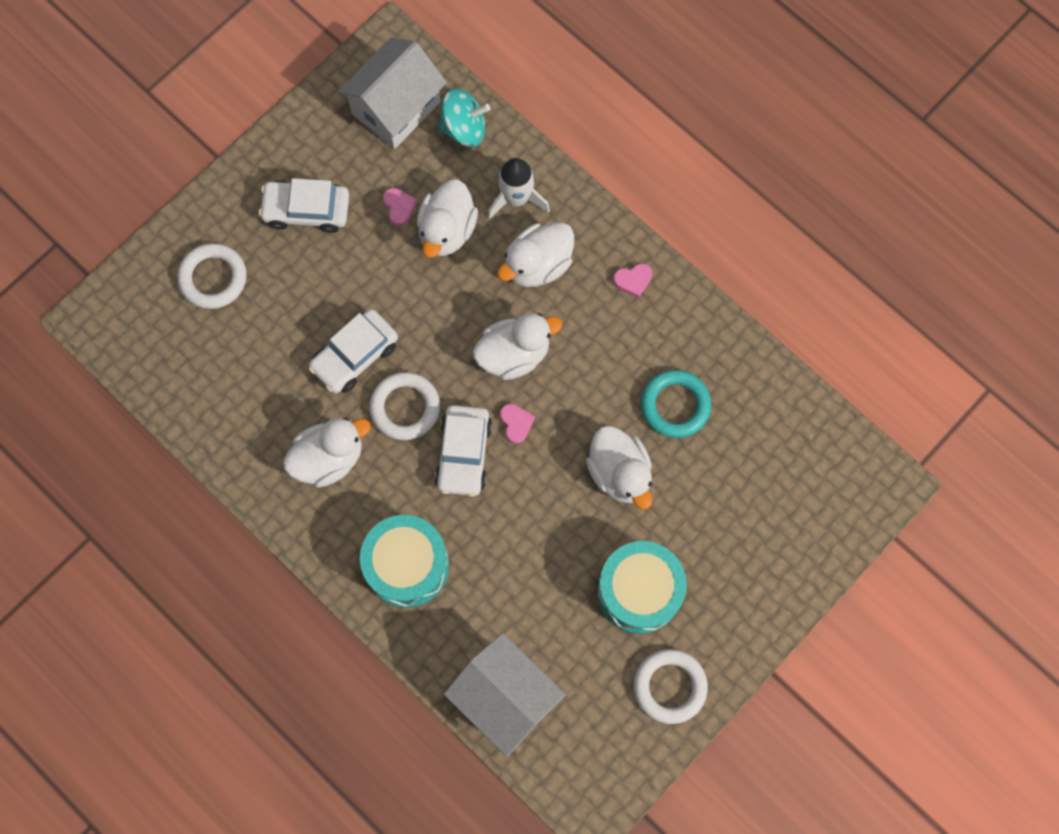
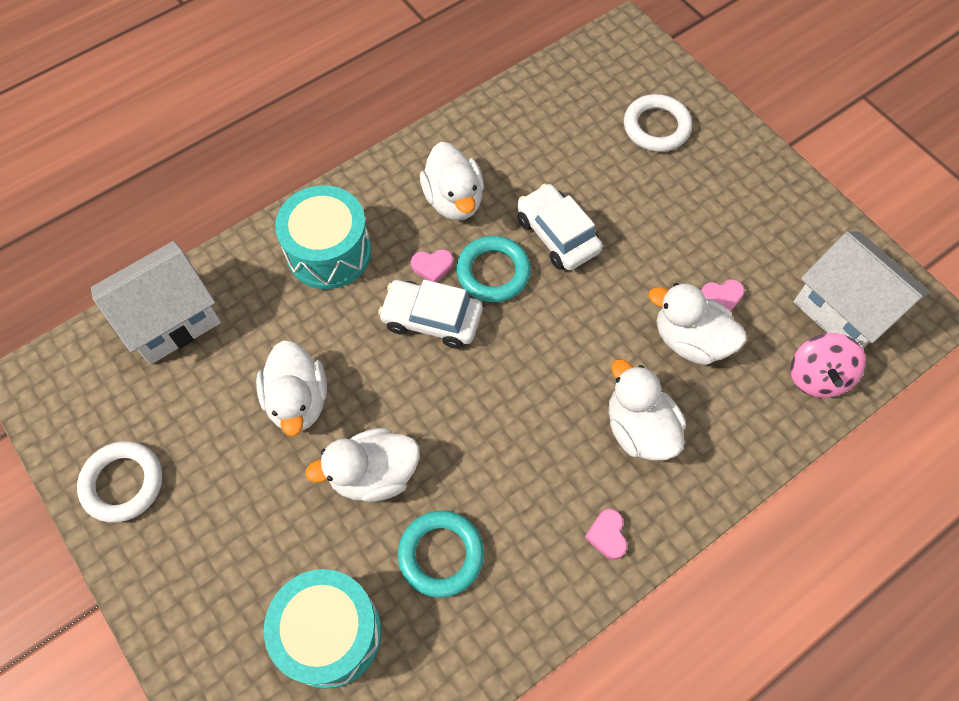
camera: 100 degrees right, 10 degrees down
(306, 210) = (724, 212): white car -> none
(405, 408) = (493, 272): white ring -> turquoise ring
(464, 128) = (817, 376): turquoise spinning top -> pink spinning top
(514, 354) = (534, 386): white duck -> white duck (298, 401)
(516, 198) = (725, 419): white rocket -> none
(516, 423) = (454, 375): pink heart -> pink heart (432, 266)
(639, 591) = (236, 470): turquoise drum -> turquoise drum (330, 633)

